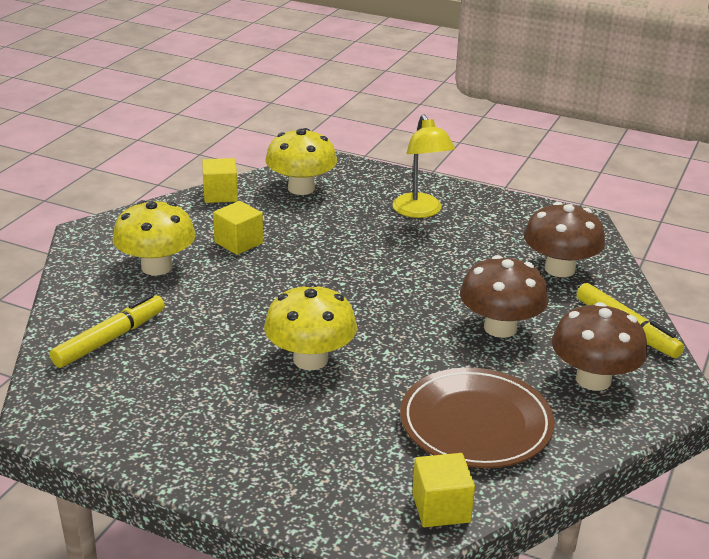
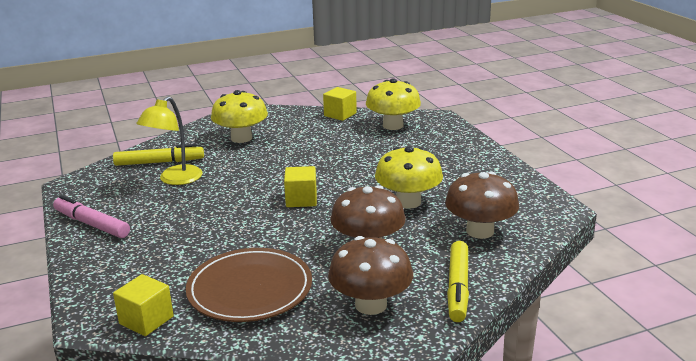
camera: 45 degrees right, 5 degrees down
(176, 450) = (91, 224): none -> pink marker
(238, 242) = (304, 141): yellow cube -> yellow cube (301, 199)
(310, 359) = (228, 213): yellow mushroom -> yellow mushroom (408, 202)
(420, 212) = (445, 162): yellow lamp -> yellow lamp (175, 180)

